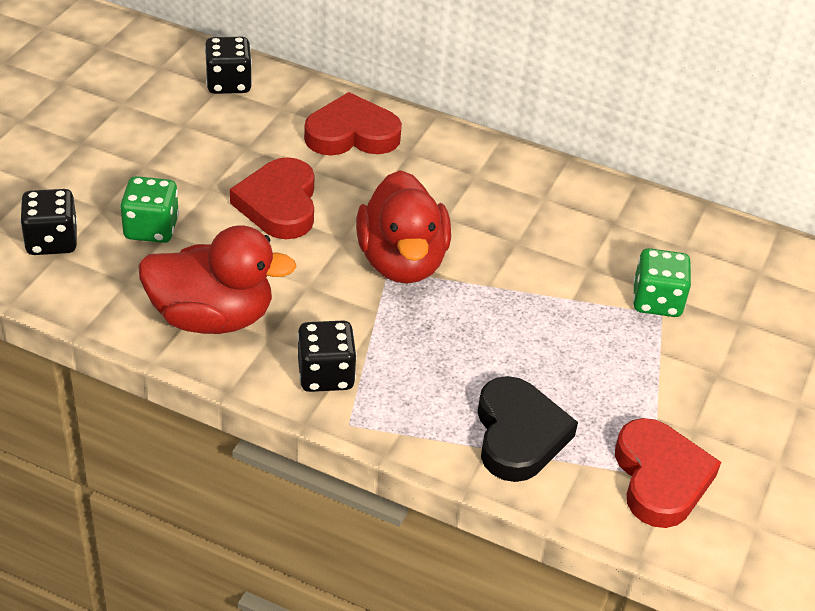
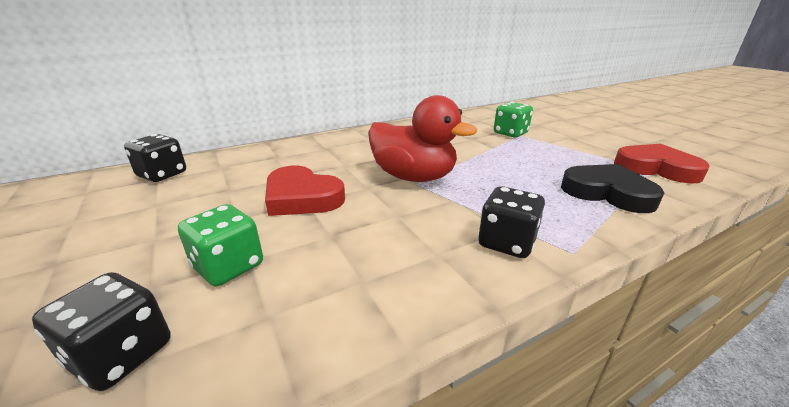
camera: 50 degrees left, 15 degrees down
(212, 317) = (384, 276): red duck -> none
(352, 134) = (284, 156): red heart -> none

